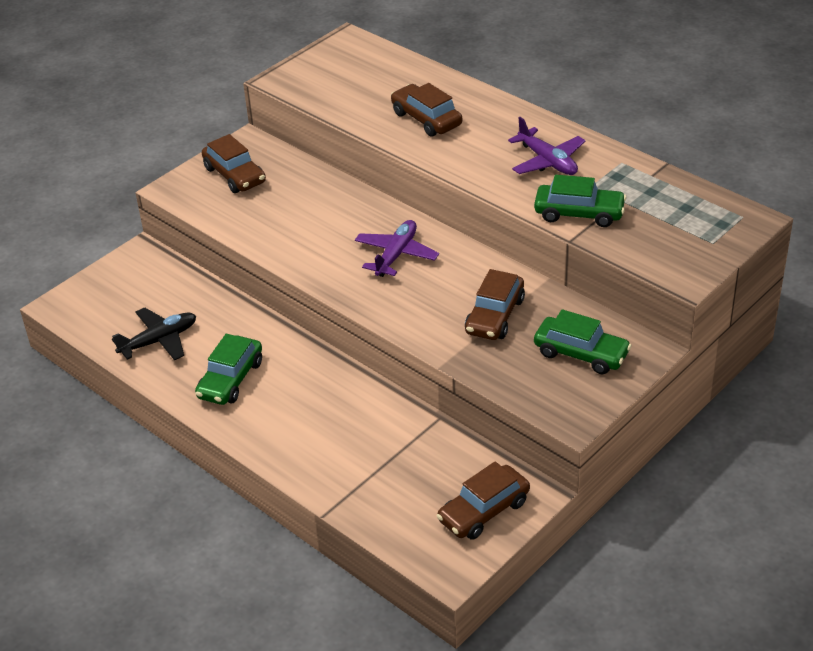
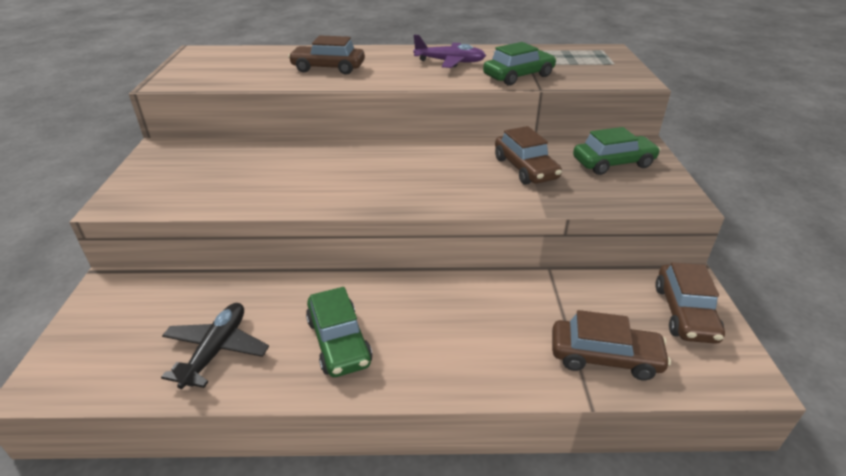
camera: 45 degrees left, 5 degrees down
(235, 175) = (174, 171): brown car -> brown car (604, 357)
(396, 255) = (395, 165): purple plane -> none

